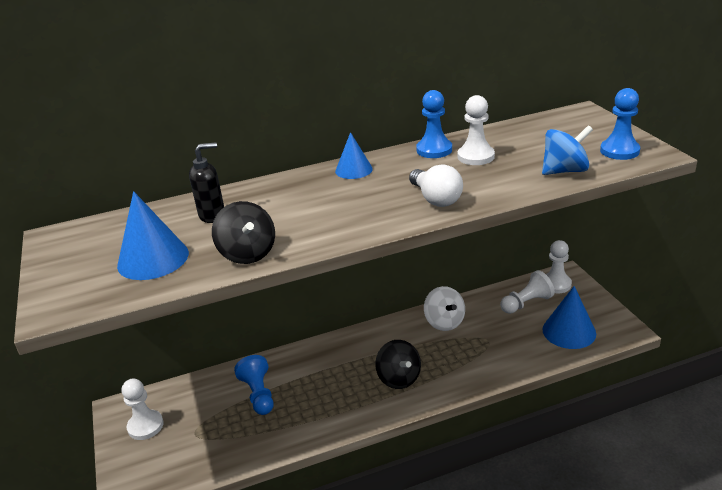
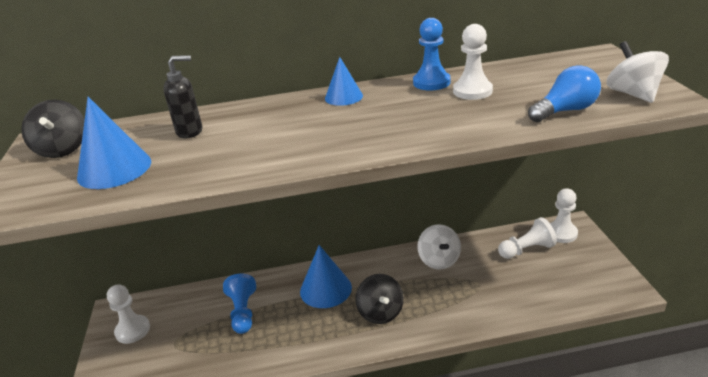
camera: 10 degrees right, 0 degrees up
(247, 253) = (205, 171): black spinning top -> black spinning top (63, 149)
(436, 199) = (416, 130): white light bulb -> none
(564, 171) = (565, 111): blue spinning top -> blue light bulb
(569, 331) = (566, 283): blue cone -> blue cone (325, 289)
(619, 151) = (633, 94): blue pawn -> white spinning top

